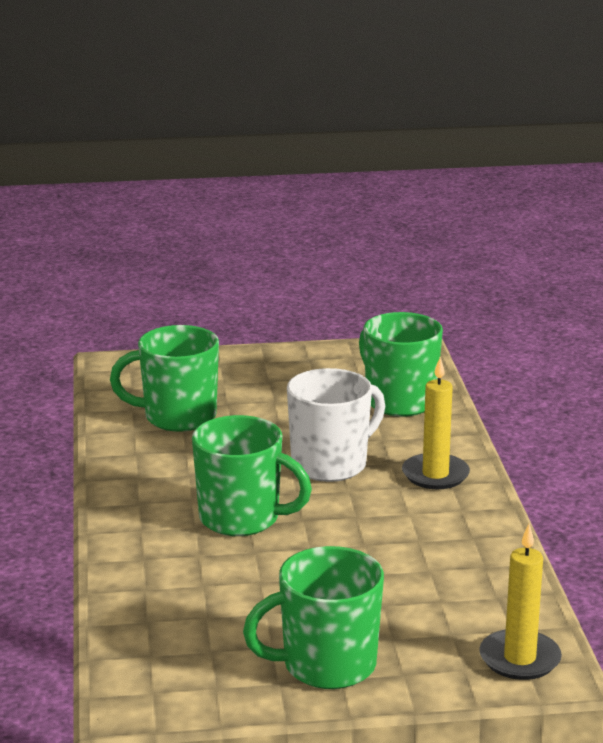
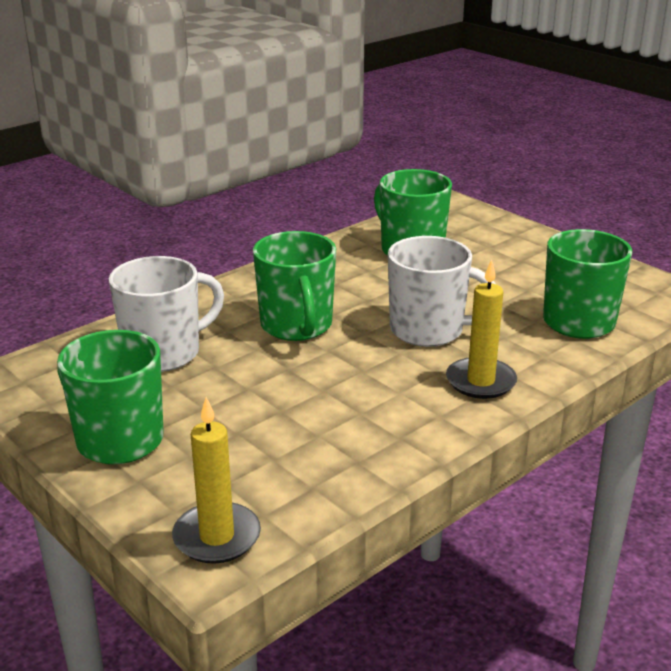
camera: 55 degrees right, 5 degrees up
(201, 599) = (164, 353): none -> white mug

